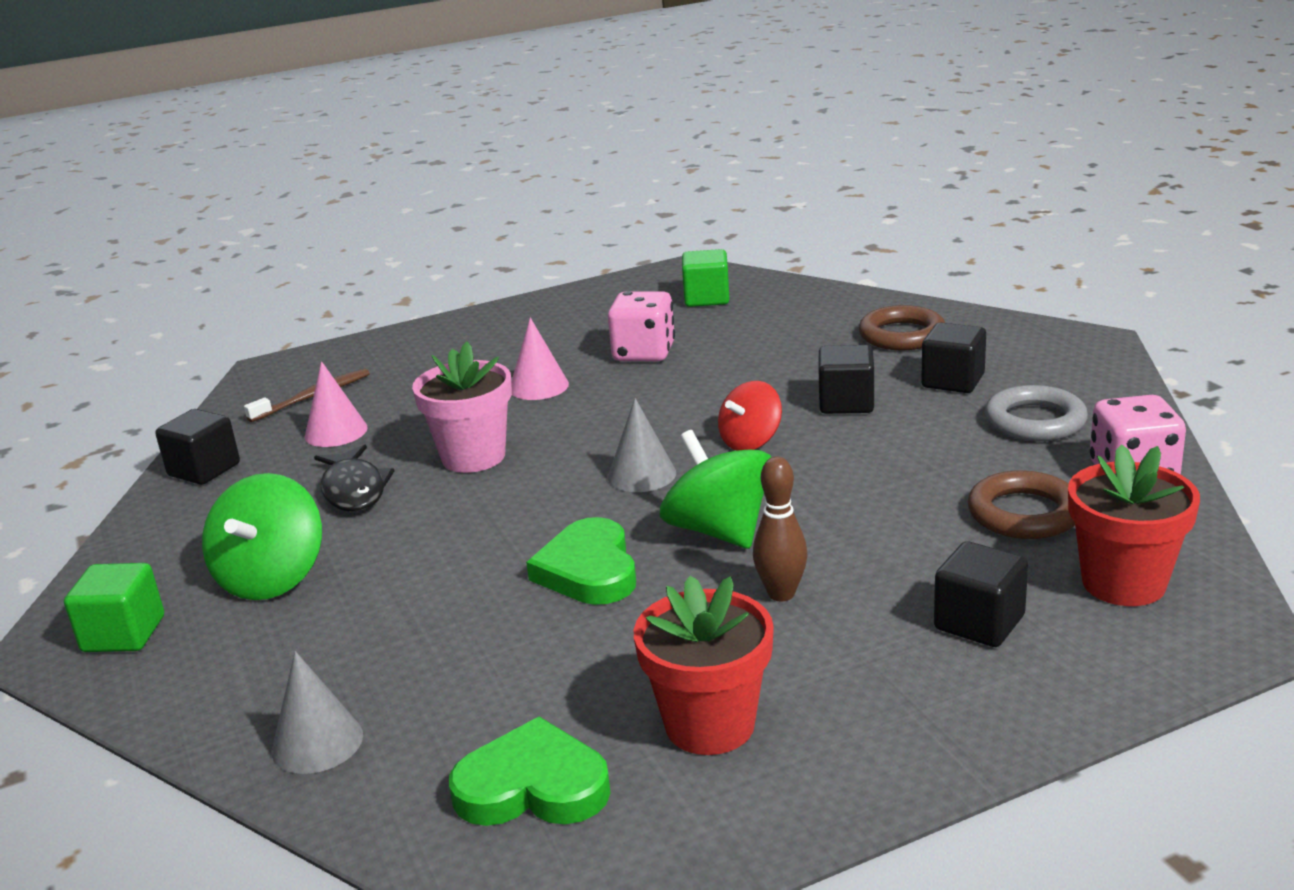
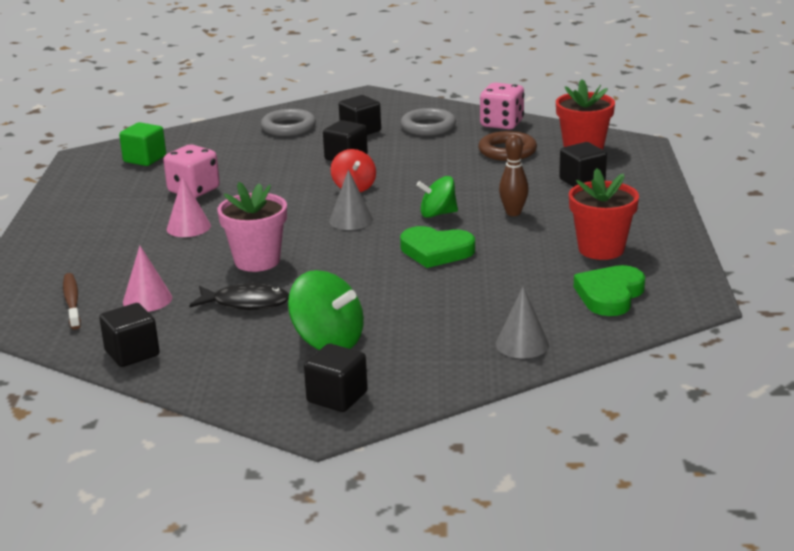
camera: 65 degrees left, 0 degrees up
(124, 634) = (337, 397): green cube -> black cube
(719, 531) = (437, 214): green spinning top -> green spinning top, size x0.66
(902, 335) = (288, 127): brown ring -> grey ring

